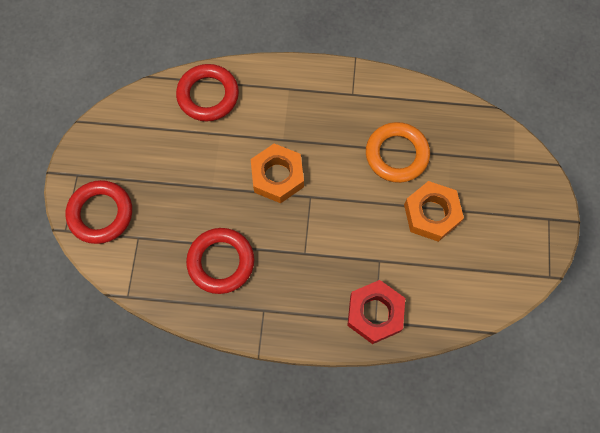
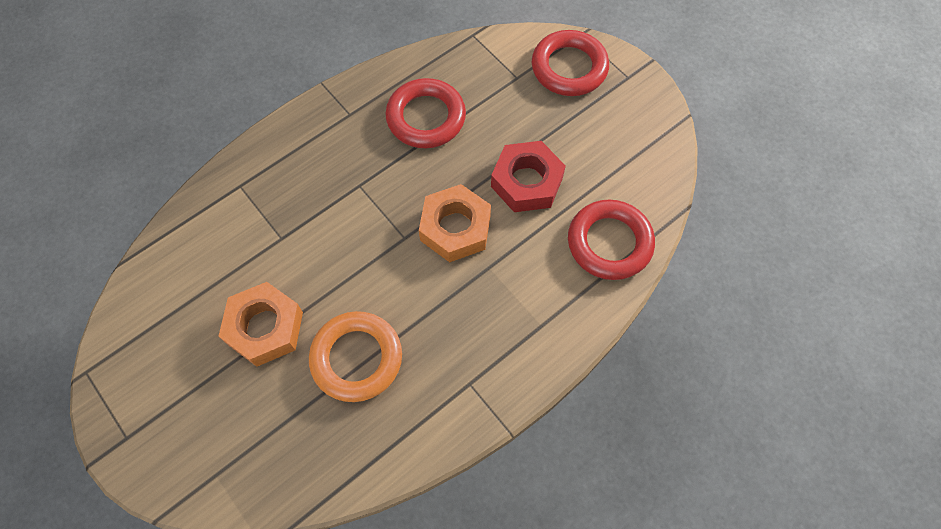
camera: 135 degrees right, 5 degrees down
(375, 313) = (245, 191): red nut -> red nut (527, 182)

